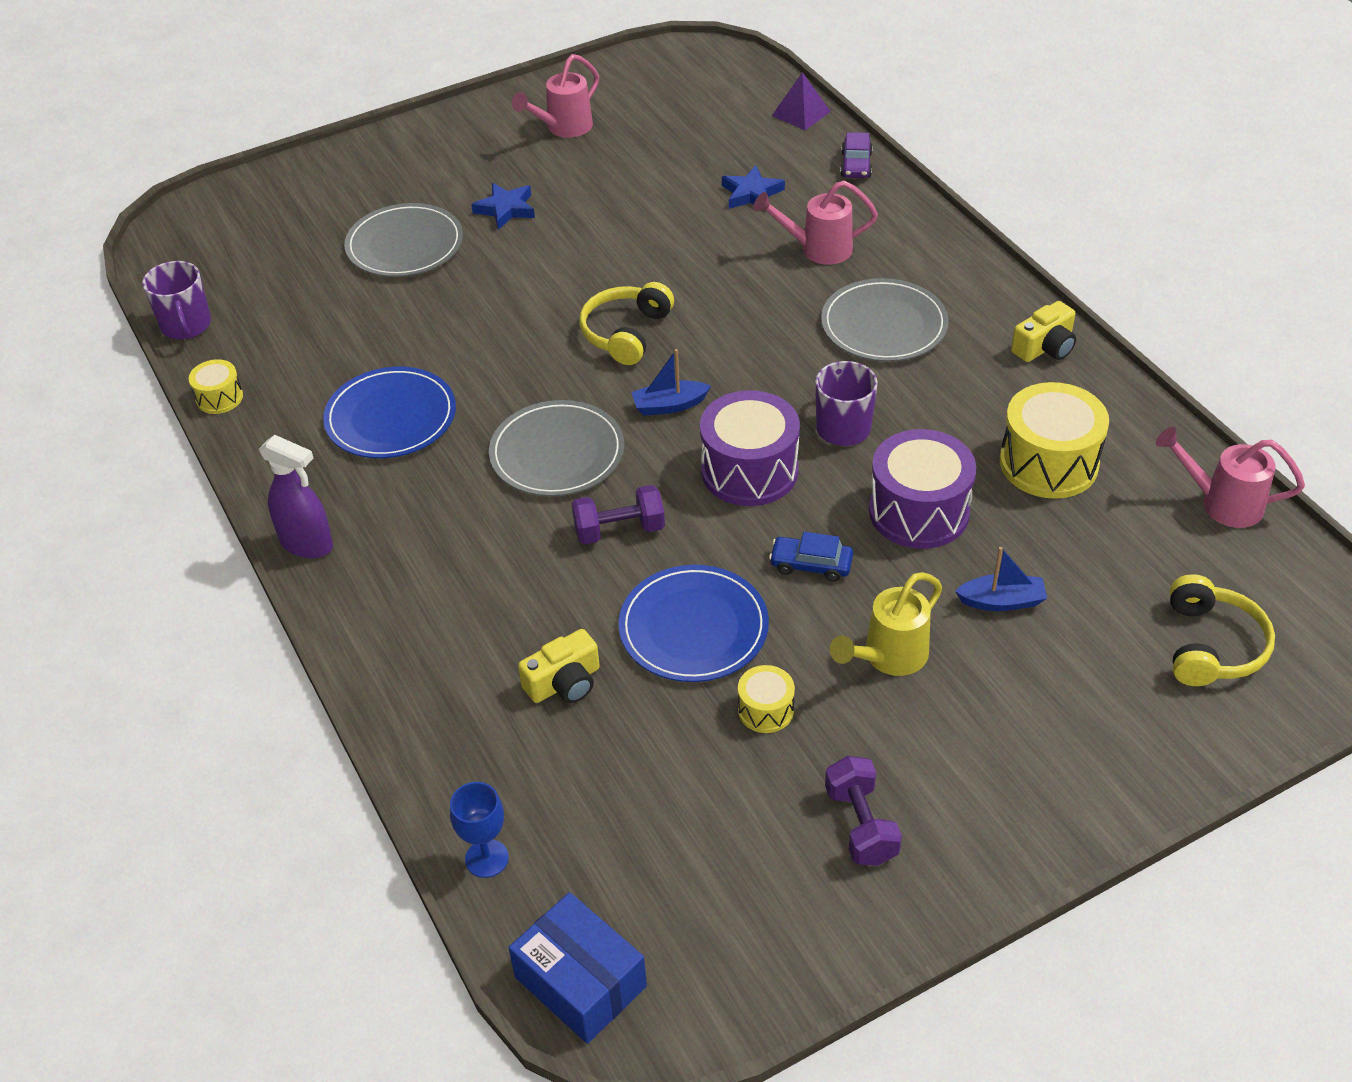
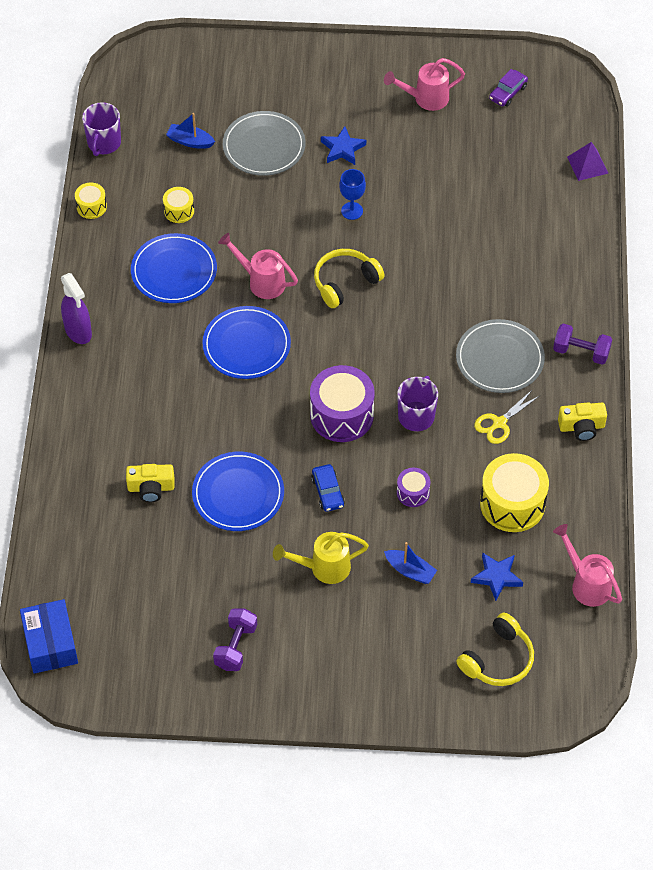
camera: 30 degrees right, 10 degrees up
(487, 858) = (50, 560): blue goblet -> blue goblet (352, 211)
(557, 453) = (246, 345): grey plate -> blue plate
(619, 530) = (243, 413): purple dumbbell -> purple dumbbell (581, 352)
(669, 405) = (331, 347): blue boat -> blue boat (190, 141)
(751, 193) = (502, 215): blue star -> blue star (497, 577)
(765, 710) = (238, 560): yellow drum -> yellow drum (179, 211)
(811, 565) = (328, 492): blue car -> blue car turned 150 degrees counterclockwise
(818, 249) = (507, 281): pink watering can -> pink watering can (261, 281)
(856, 165) = (587, 227): purple car -> purple car (508, 93)
(919, 511) = (413, 493): purple drum -> purple drum, size x0.51
(948, 388) = (499, 423): none -> yellow scissors

